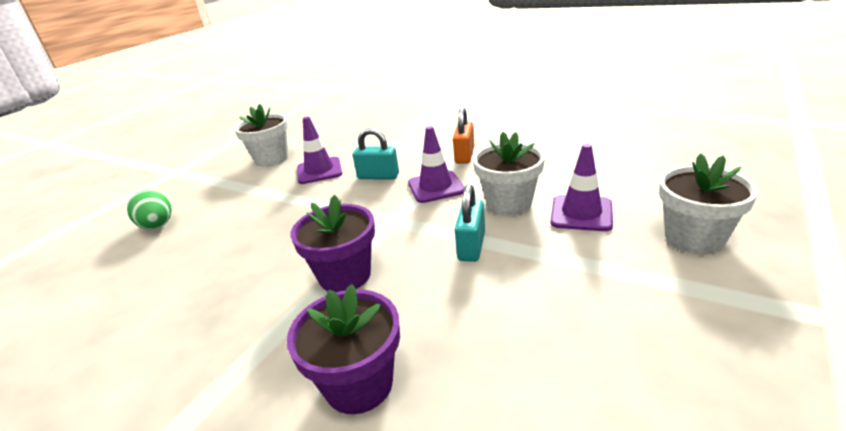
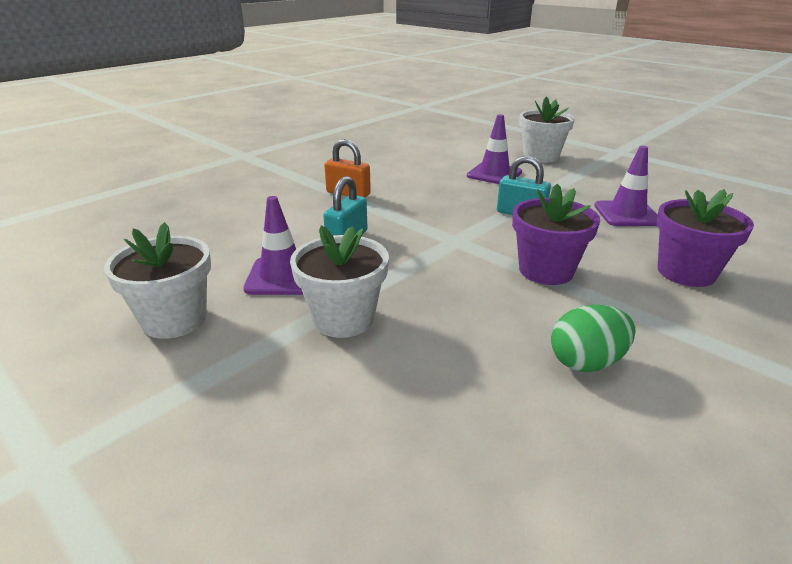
camera: 80 degrees left, 0 degrees up
(157, 226) = (326, 449): green egg -> green egg (586, 362)
(436, 187) = (404, 214): purple traffic cone -> purple traffic cone (627, 214)
(509, 203) = (462, 191): white flower pot -> white flower pot (343, 319)

